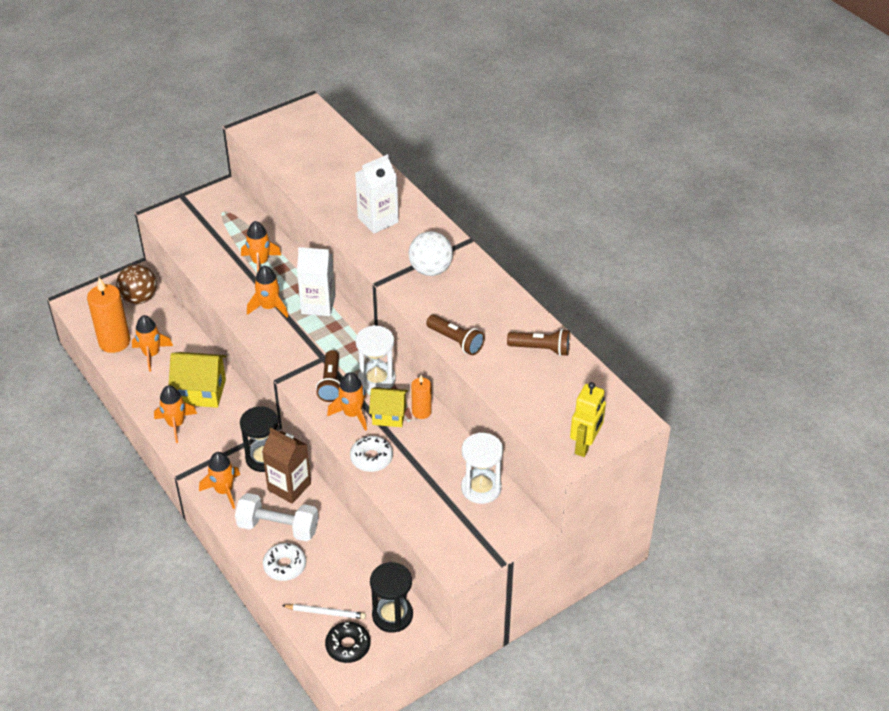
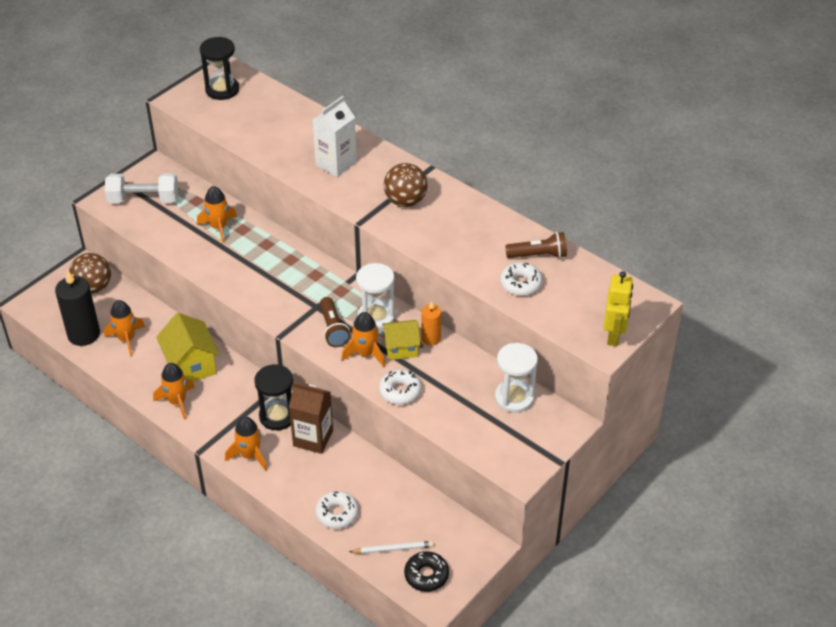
camera: 15 degrees left, 0 degrees up
(114, 342) = (84, 334): orange candle -> black candle
(201, 392) = (191, 365): yellow house -> yellow house turned 75 degrees clockwise
(269, 307) = (244, 268): orange rocket -> none
(278, 527) = (316, 479): white dumbbell -> white dumbbell (144, 199)
(318, 305) = (292, 257): white carton -> none
(392, 615) = (458, 537): black hourglass -> black hourglass (222, 90)
(430, 270) = (405, 201): white ball -> brown ball
(456, 341) = (456, 263): brown flashlight -> none
(512, 374) = (520, 284): none -> white donut

